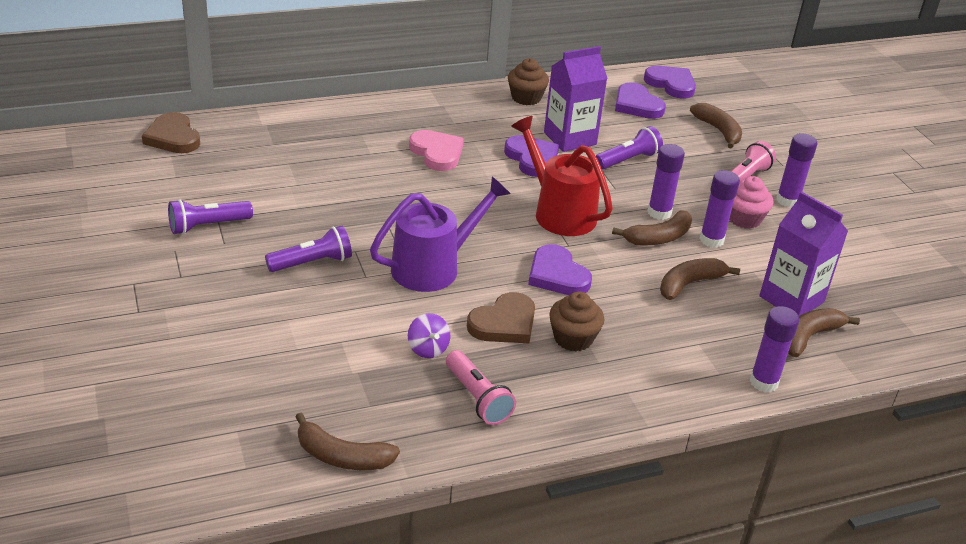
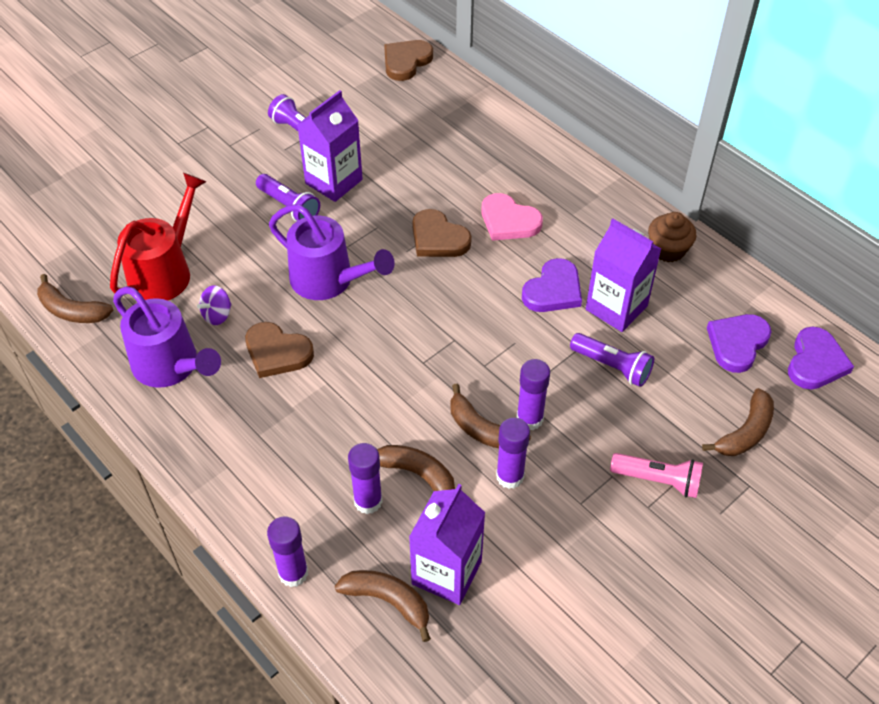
camera: 70 degrees right, 15 degrees up
(302, 226) = (333, 181): none -> purple carton
(342, 457) = (72, 310): brown banana -> brown banana turned 60 degrees counterclockwise
(428, 193) = (438, 238): none -> brown heart
(437, 153) = (508, 221): pink heart -> pink heart turned 90 degrees clockwise
(477, 398) = (171, 367): pink flashlight -> purple watering can
(557, 275) = (369, 368): purple heart -> none
(559, 212) = (473, 339): red watering can -> red watering can (165, 271)
(573, 338) = (282, 407): brown cupcake -> none
(744, 219) = (572, 498): pink cupcake -> none
(787, 200) = (642, 533): purple glue stick -> purple glue stick (368, 501)

